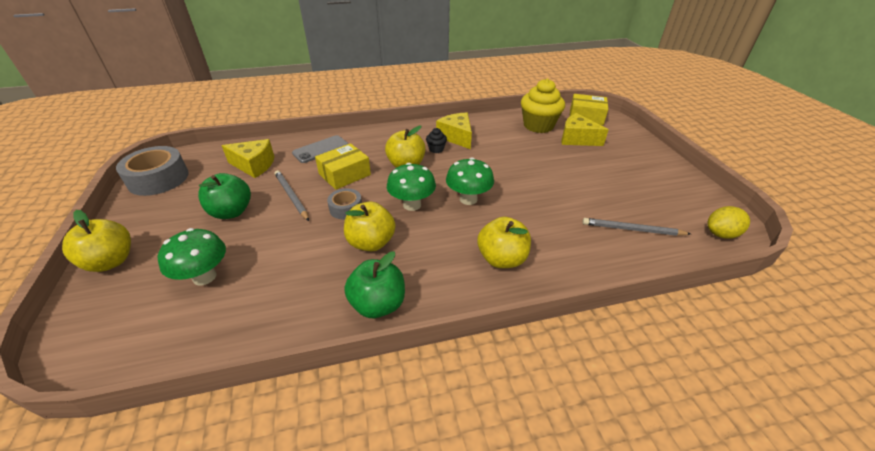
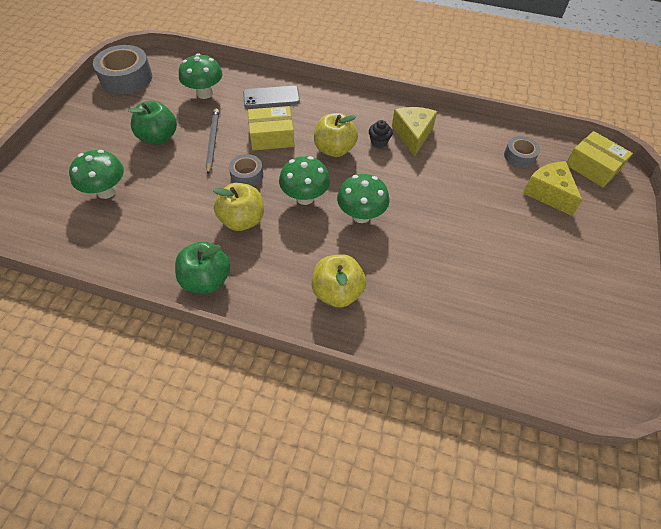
camera: 30 degrees right, 15 degrees up
(111, 261) = (57, 147): yellow apple -> none
(254, 165) = (204, 93): yellow cheese -> green mushroom
(538, 126) = (519, 156): yellow cupcake -> grey tape
(632, 229) = (495, 329): grey pencil -> none
(721, 234) = (592, 384): yellow lemon -> none

